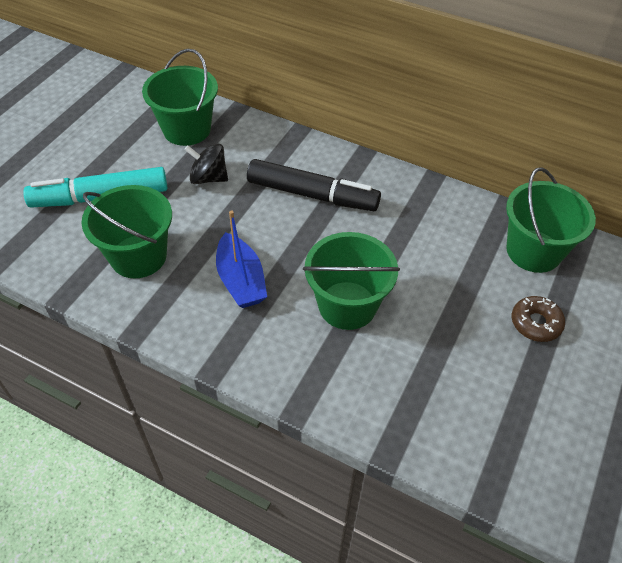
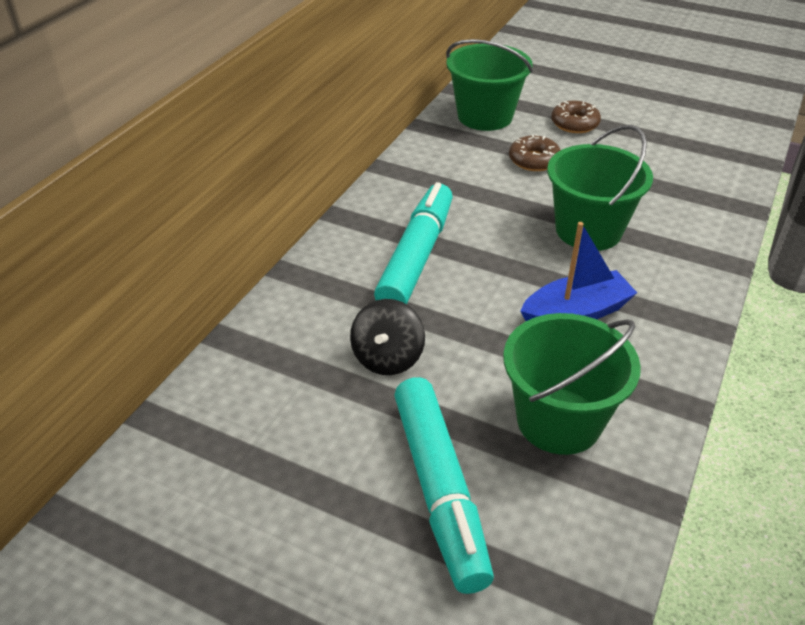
camera: 90 degrees left, 10 degrees down
(187, 129) = (269, 394): green bucket -> none
(312, 195) = (416, 256): black marker -> turquoise marker
(457, 280) = (534, 160): none -> brown donut

